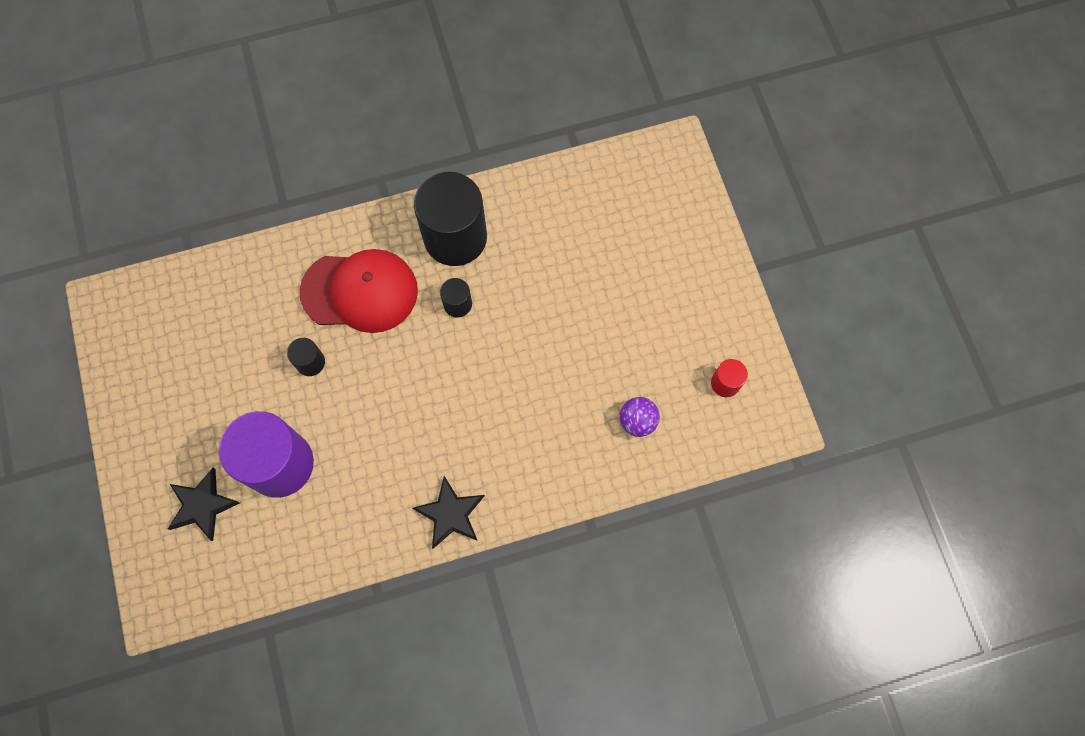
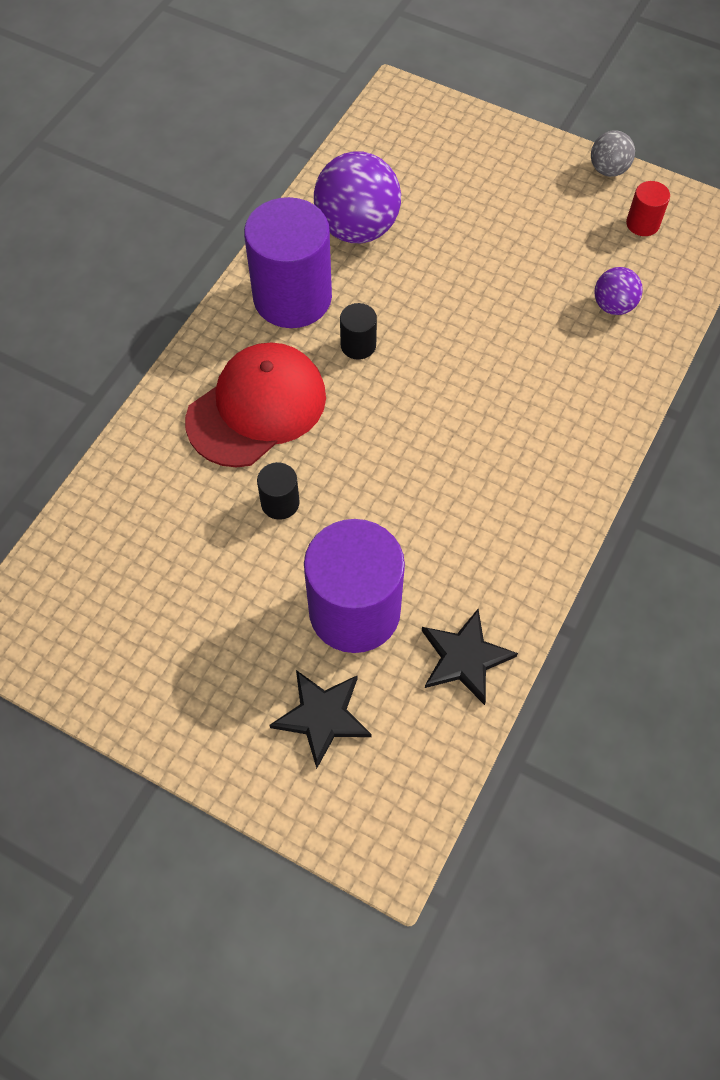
camera: 45 degrees left, 10 degrees down
(450, 514) = (555, 508): black star -> black star (464, 658)
(455, 237) = (292, 297): black cylinder -> purple cylinder
(543, 224) = (357, 228): none -> purple ball
(750, 324) = (608, 170): none -> grey ball

